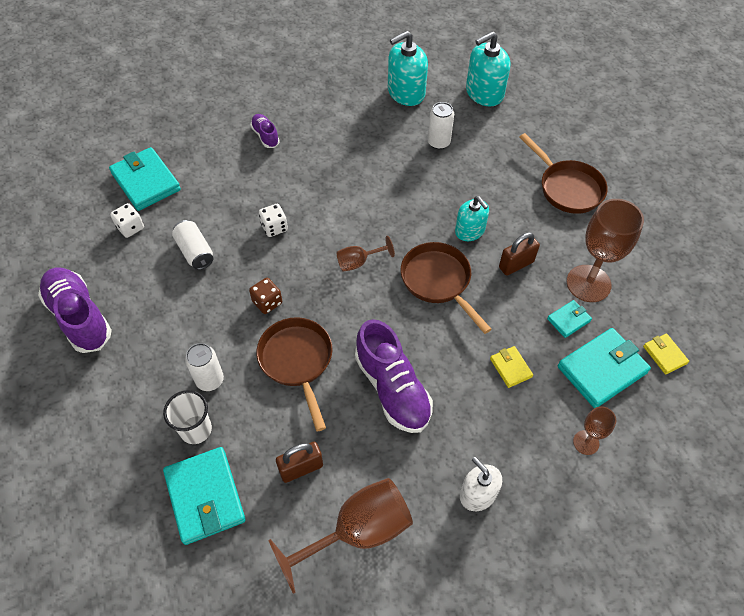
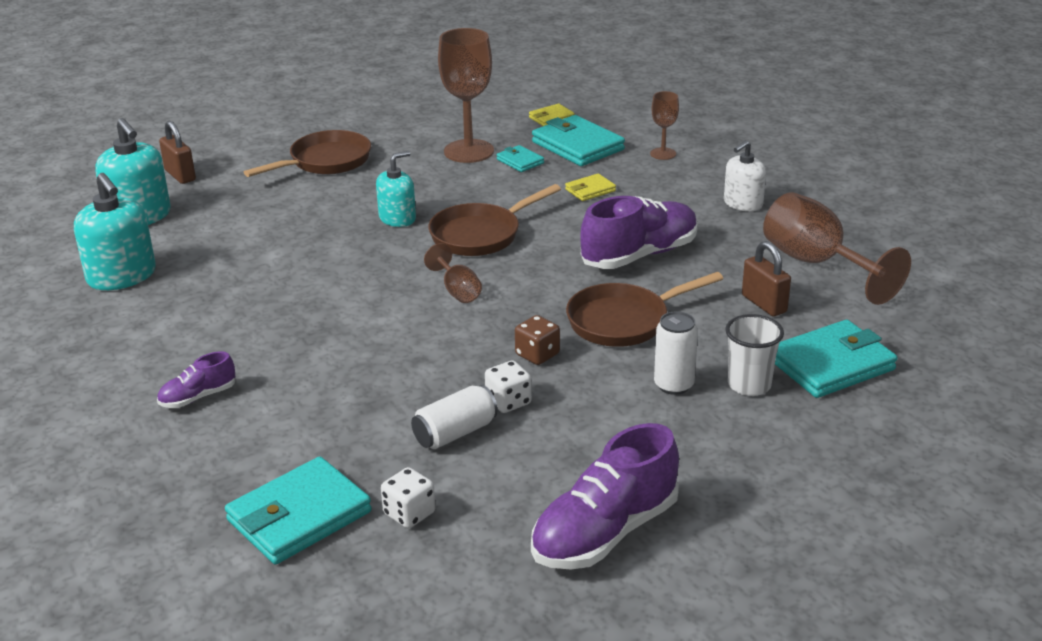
camera: 95 degrees left, 25 degrees down
(274, 227) = (400, 364): white dice -> white dice (508, 402)
(438, 142) = (235, 245): white can -> none
(516, 265) = (448, 190): brown padlock -> brown padlock (180, 175)

